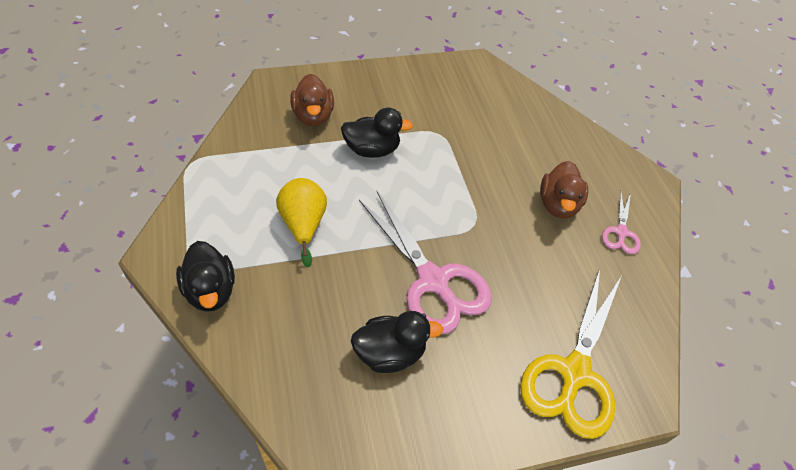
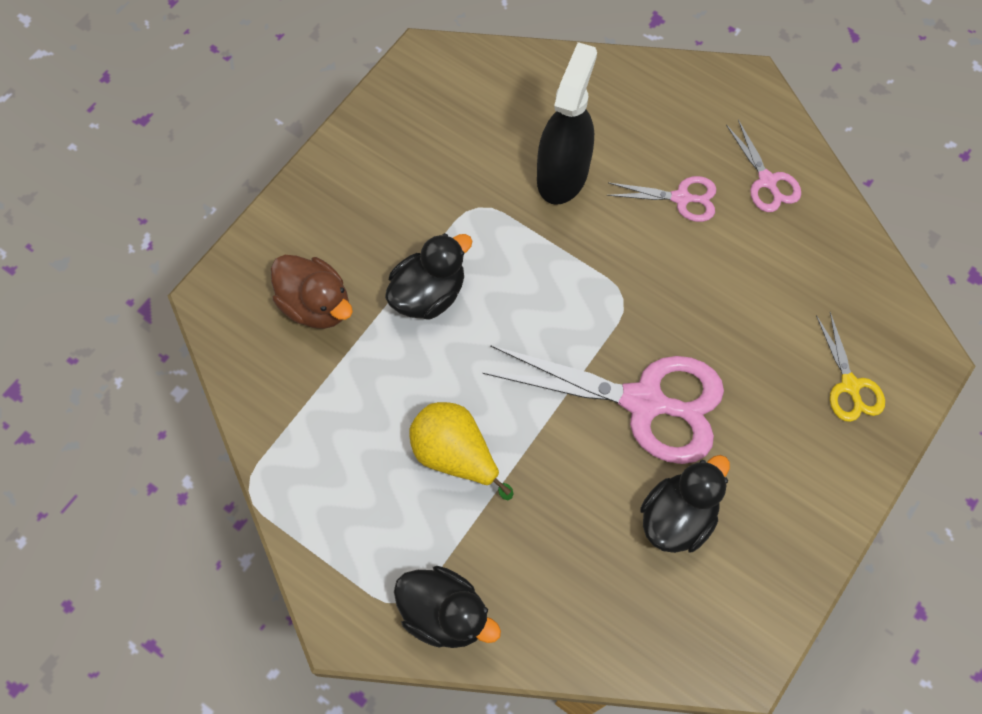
camera: 35 degrees left, 15 degrees up
(500, 150) = (562, 174): none -> black spray bottle
(558, 205) = (681, 198): brown duck -> pink scissors
(574, 373) = (850, 385): yellow scissors -> yellow scissors, size x0.49

